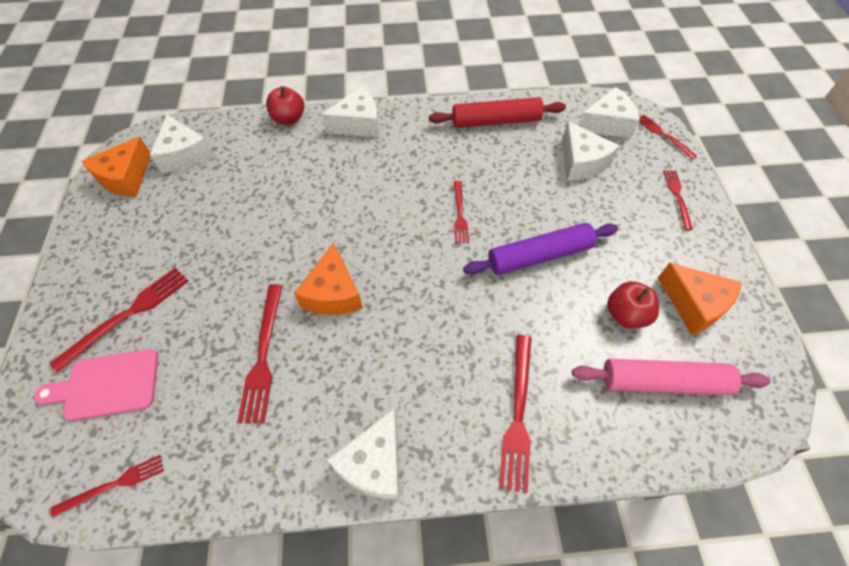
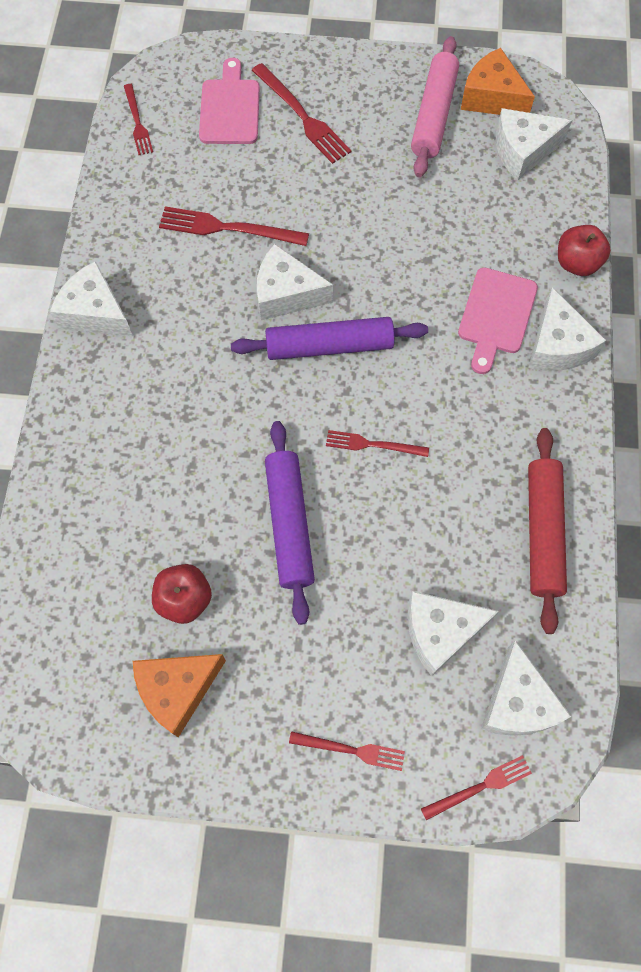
camera: 100 degrees right, 10 degrees up
(333, 293) = (286, 294): orange cheese -> white cheese
(337, 157) = (496, 315): none -> pink cutting board
(380, 254) = (329, 346): none -> purple rolling pin
(518, 414) = (103, 447): red fork -> none
(663, 382) = (94, 608): pink rolling pin -> pink rolling pin (433, 115)

